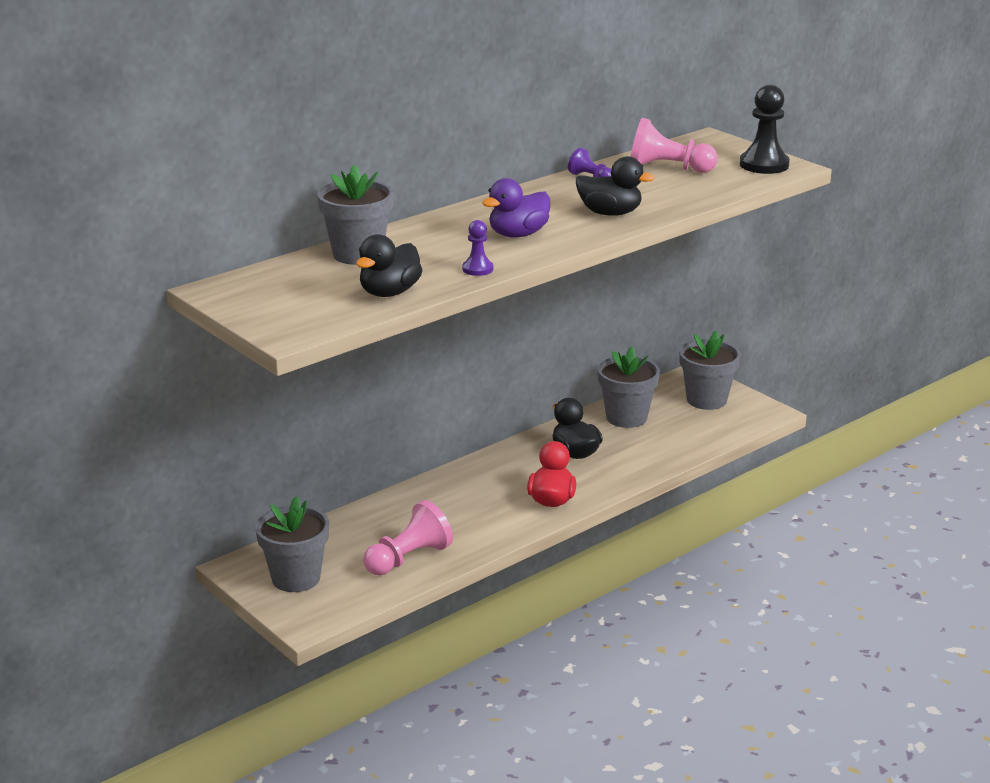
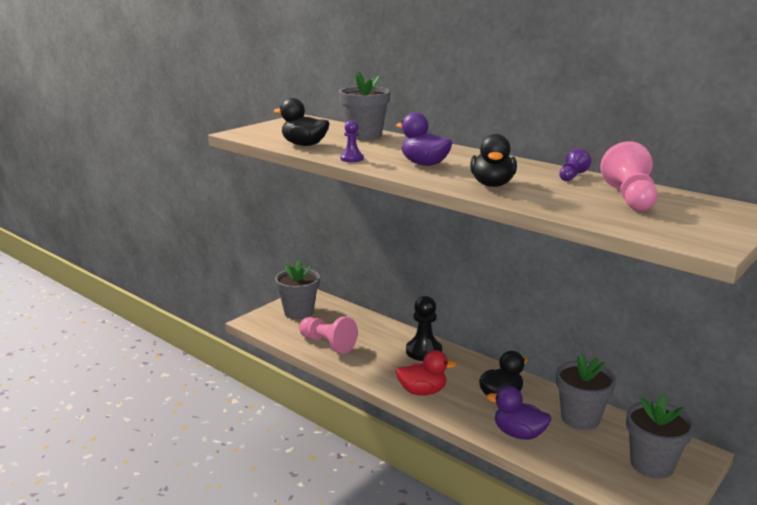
camera: 80 degrees right, 5 degrees down
(647, 455) = (519, 434): none -> purple duck
(764, 165) = (697, 233): black pawn -> black pawn (424, 351)

